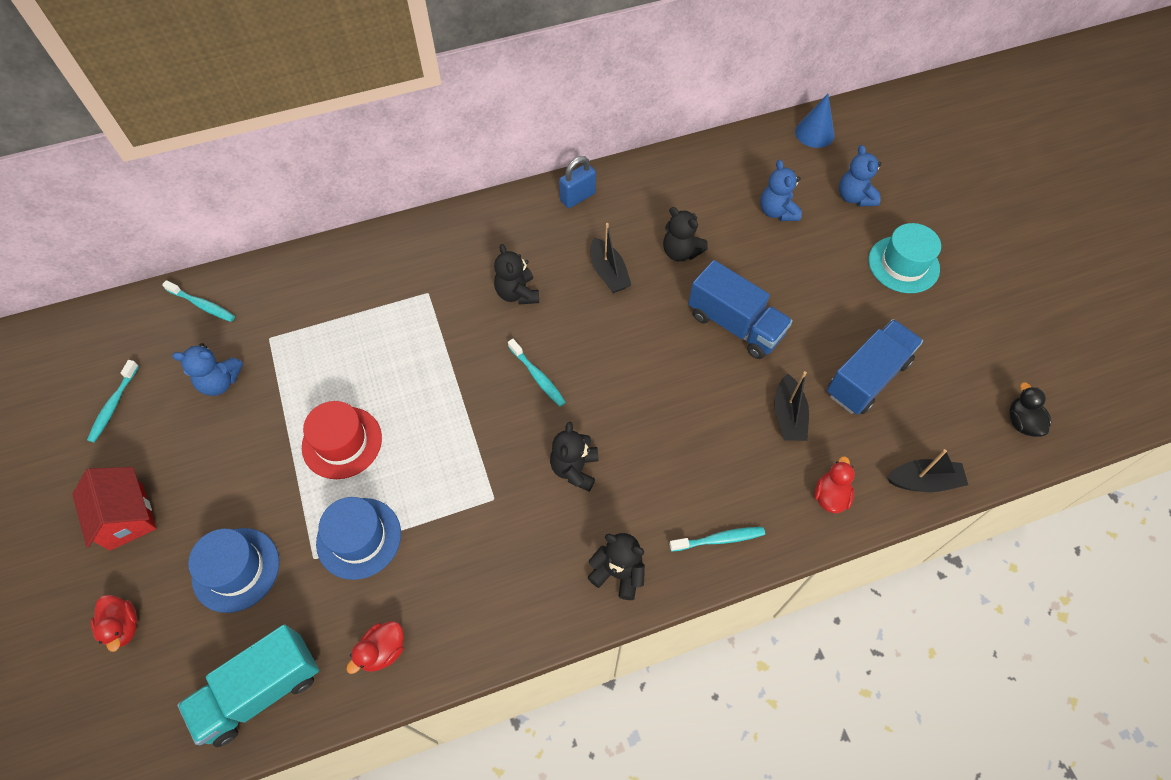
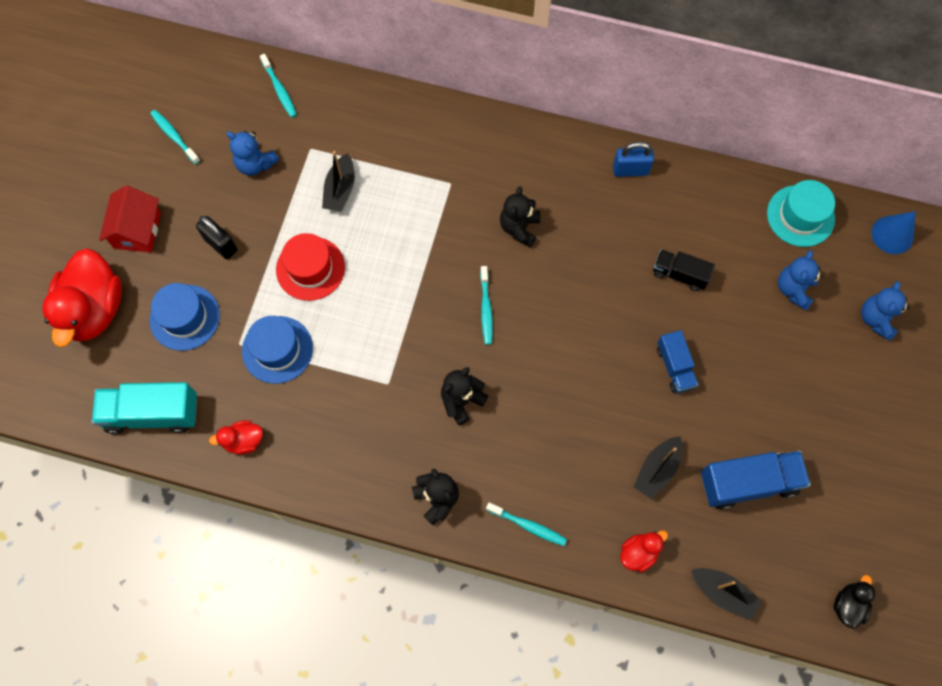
camera: 35 degrees right, 10 degrees up
(113, 405) = (174, 136): turquoise toothbrush -> turquoise toothbrush turned 90 degrees clockwise
(123, 626) = (94, 309): red duck -> red duck, size x2.13
(231, 476) = (221, 244): none -> black padlock
(608, 273) = (605, 255): black boat -> black boat (340, 190)
(681, 252) = (679, 274): black teddy bear -> black truck
(735, 325) = (675, 367): blue truck -> blue truck, size x0.60
(903, 264) = (866, 408): turquoise hat -> turquoise hat (800, 216)

